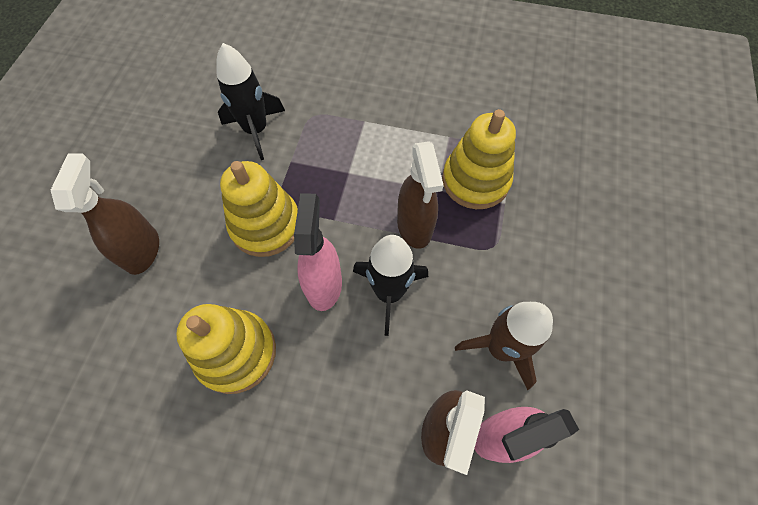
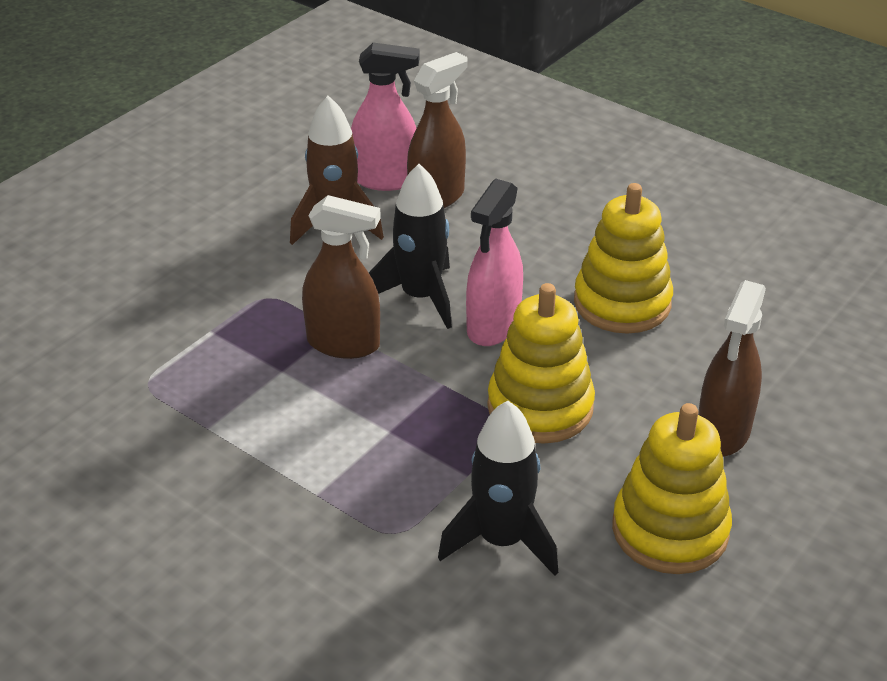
camera: 155 degrees left, 25 degrees down
(414, 226) = (344, 344): brown spray bottle -> brown spray bottle turned 90 degrees clockwise
(475, 180) = (223, 364): yellow stacking toy -> yellow stacking toy (670, 530)

